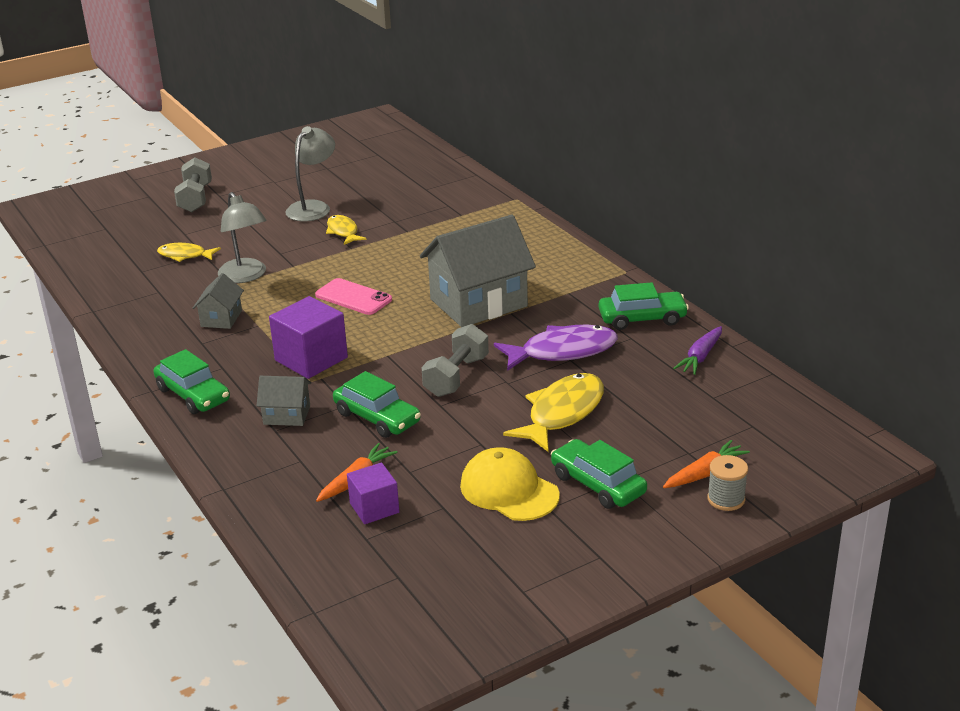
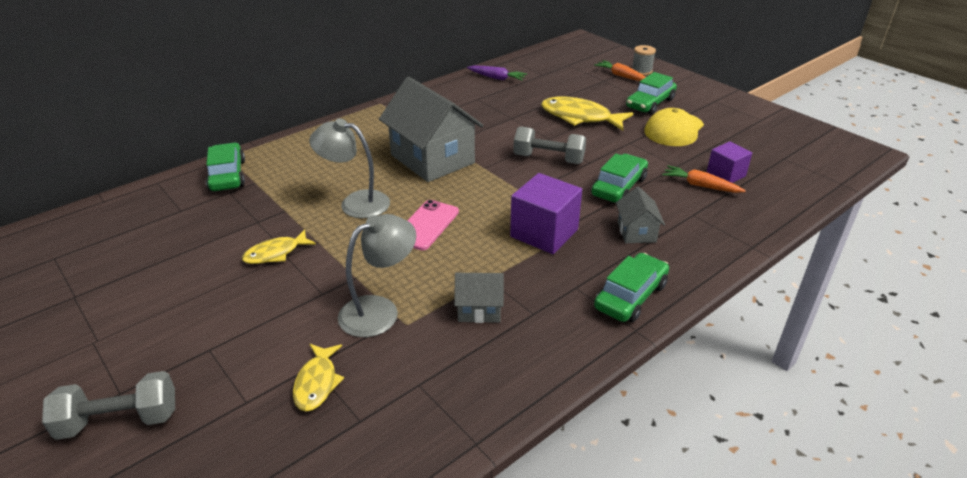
camera: 100 degrees left, 5 degrees up
(313, 207) = (199, 288): grey lamp -> grey lamp (355, 202)
(562, 351) = (501, 121): purple fish -> none
(642, 318) = (450, 96): green car -> green car (227, 175)

